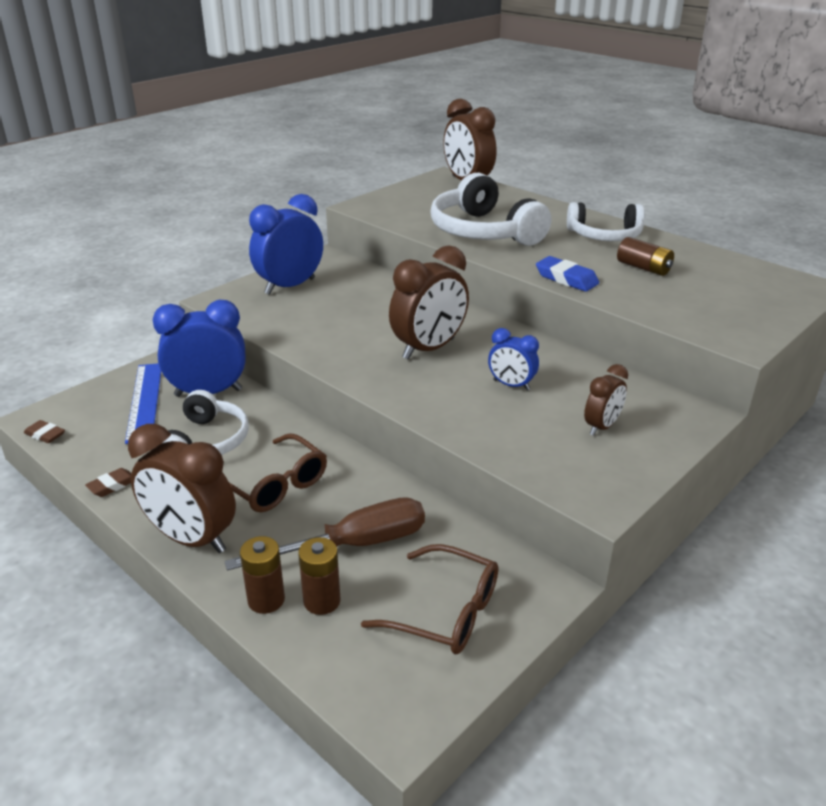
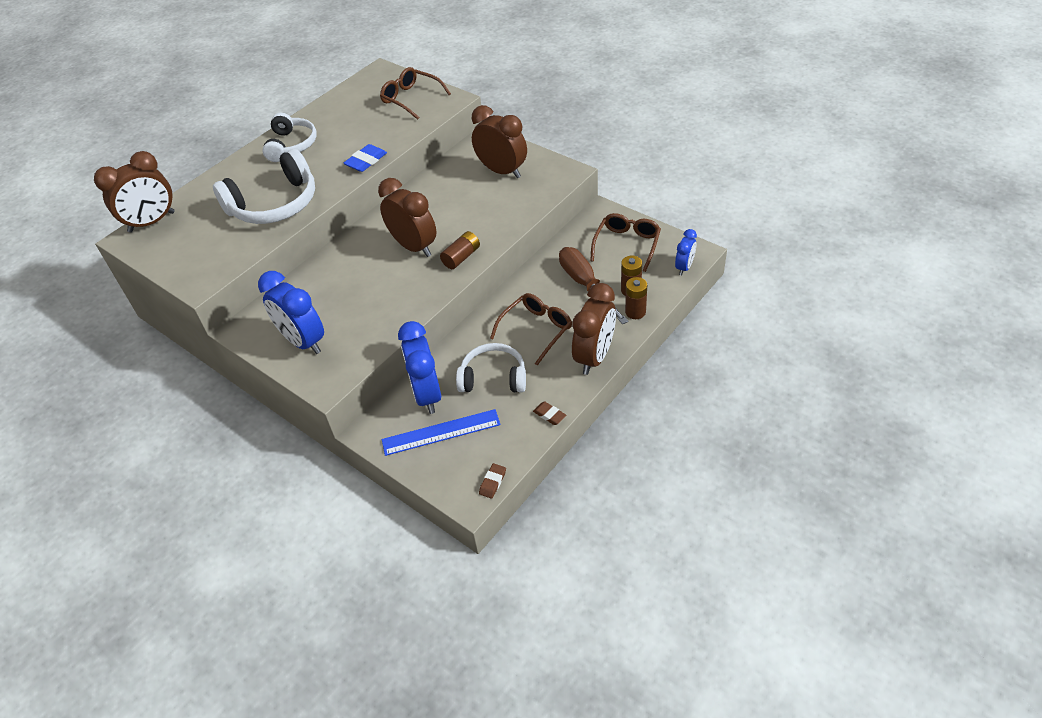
camera: 90 degrees left, 15 degrees up
(511, 385) = (460, 206): blue clock -> blue clock (684, 267)
(601, 427) = (502, 171): brown clock -> brown clock, size x1.83
(643, 268) = (350, 129): brown battery -> brown battery (461, 257)
(734, 309) = (411, 98): none -> brown glasses

